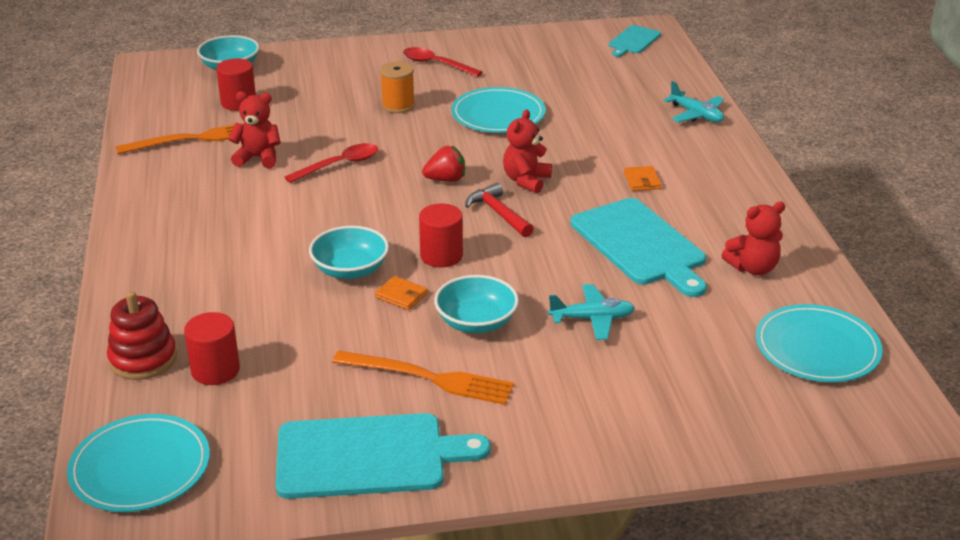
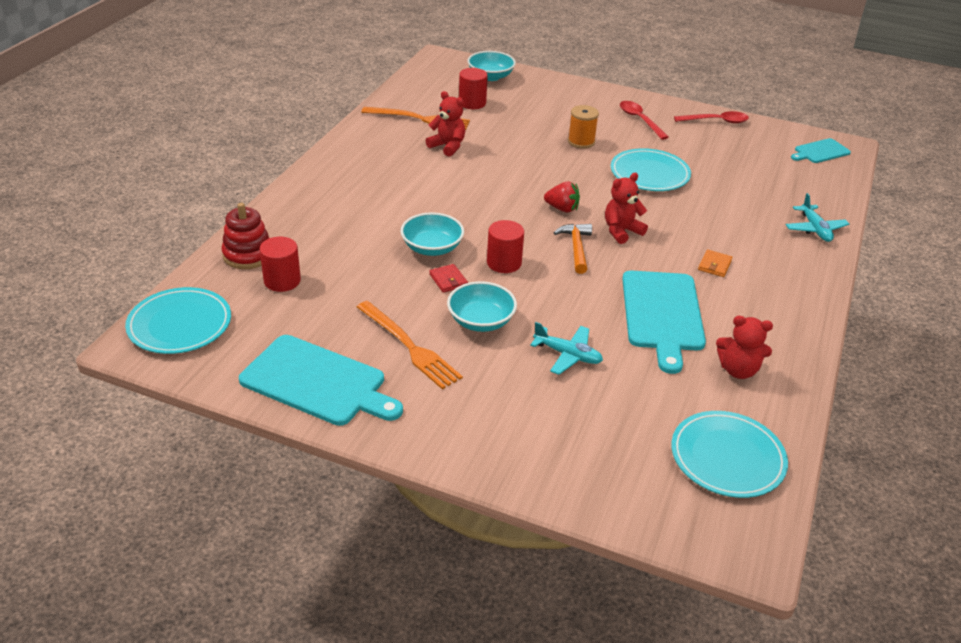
camera: 30 degrees right, 5 degrees up
(339, 165) = (497, 171): red spoon -> red spoon (716, 121)
(401, 295) = (448, 280): orange wallet -> red wallet
(499, 213) = (576, 248): red hammer -> orange hammer

